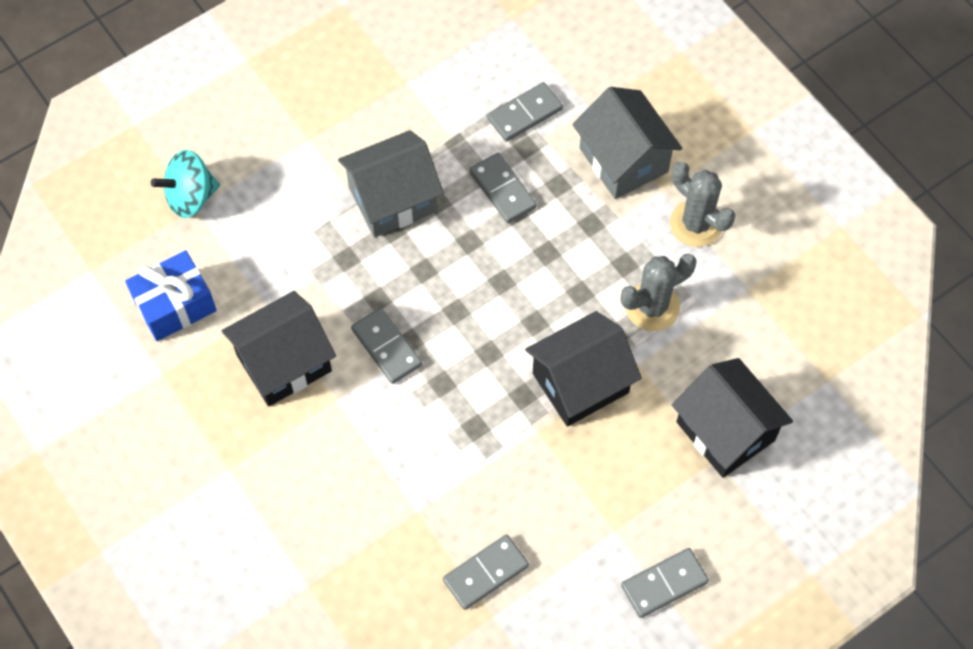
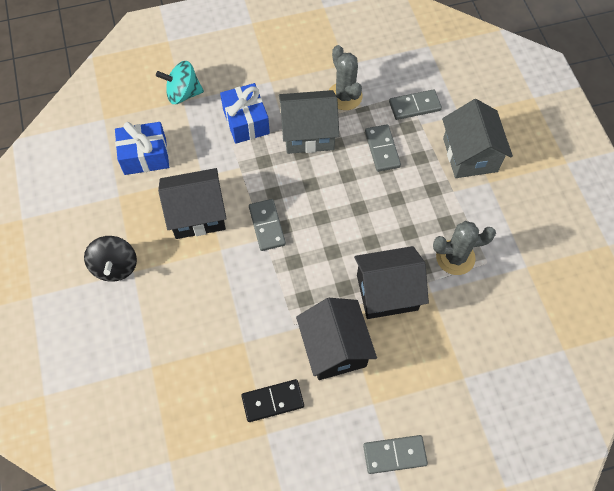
camera: 20 degrees right, 0 degrees up
(200, 472) = (115, 266): none -> black spinning top
(298, 209) = (246, 121): none -> blue gift
(486, 573) = (273, 401): grey domino -> black domino
(696, 224) = (505, 211): grey cactus -> grey cactus (344, 96)
(725, 431) = (477, 360): black house -> black house (334, 348)

